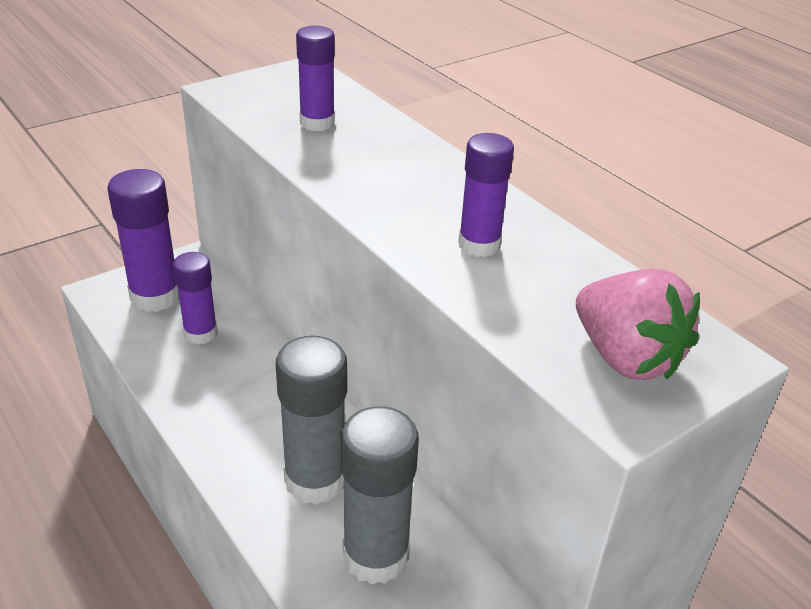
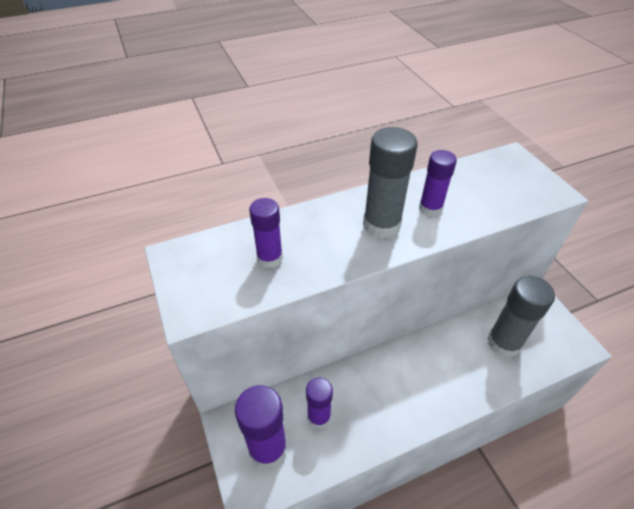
camera: 75 degrees left, 10 degrees up
(315, 480) = (455, 363): grey glue stick -> grey glue stick (381, 225)
(625, 358) = (520, 182): pink strawberry -> none

